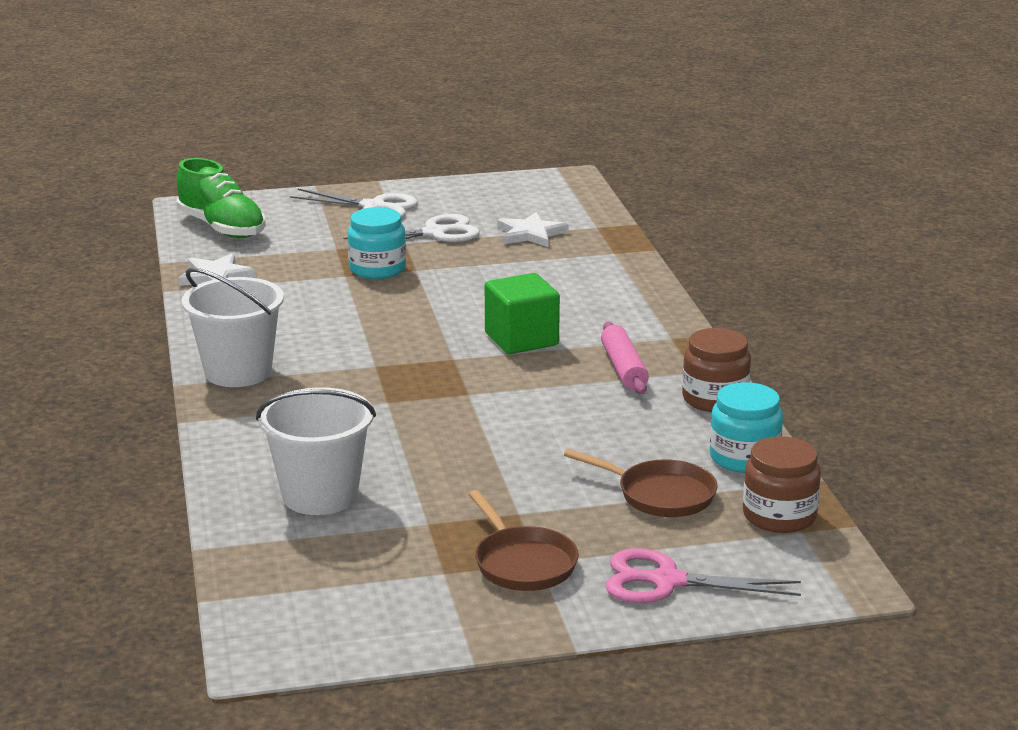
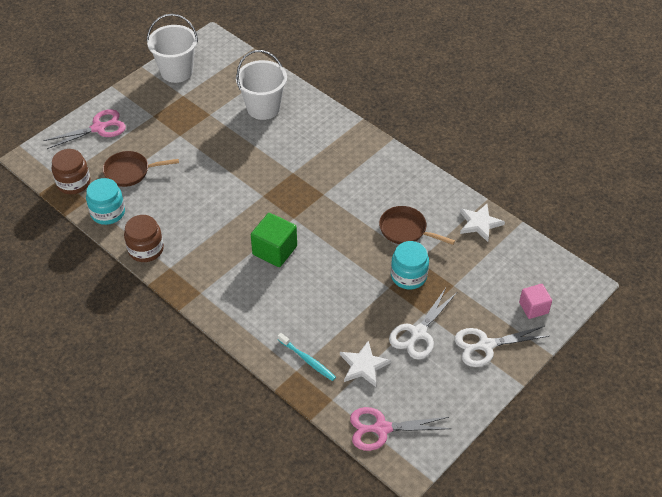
camera: 145 degrees right, 25 degrees up
(222, 228) = (537, 271): green shoe -> none
(238, 372) = (377, 158): white bucket -> white bucket (176, 71)
(276, 211) = (533, 308): none -> pink cube
(522, 563) = (158, 112): brown pan -> brown pan (405, 230)
(566, 199) = (381, 428): none -> pink scissors
(591, 254) = (308, 360): none -> turquoise toothbrush
(623, 368) = (206, 252): pink rolling pin -> none

